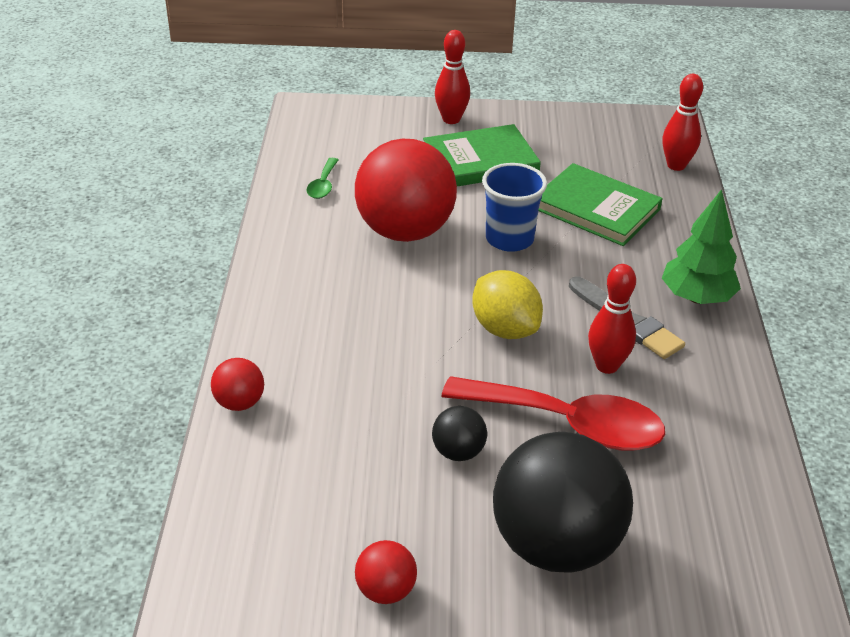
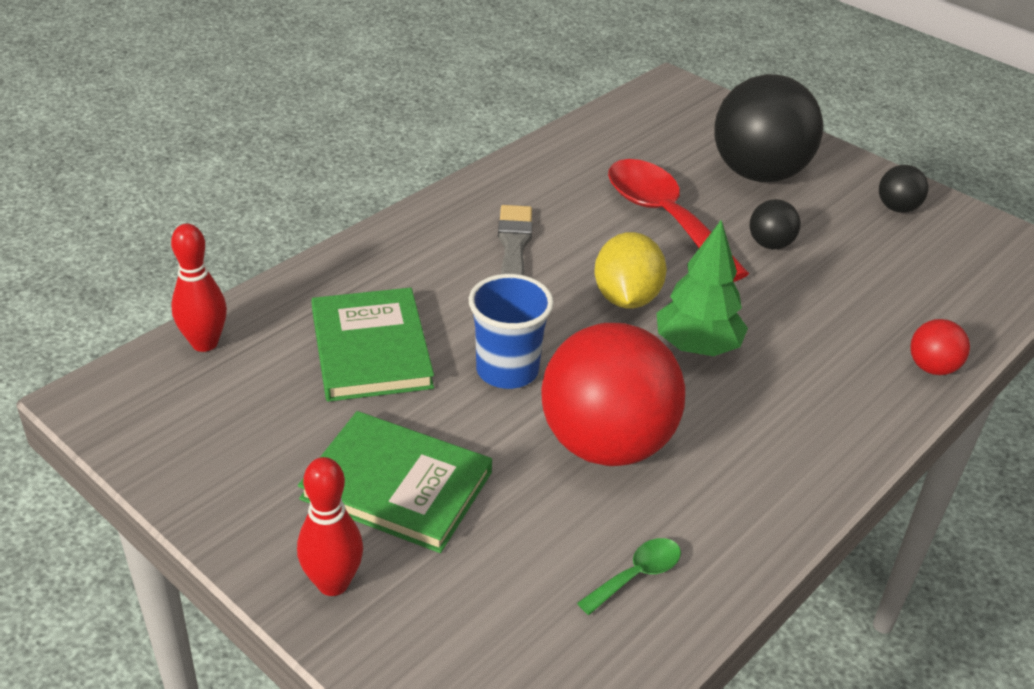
camera: 140 degrees left, 0 degrees up
(385, 590) = (897, 208): red ball -> black ball
(607, 366) = (580, 232): red bowling pin -> none
(696, 298) = (427, 232): green tree -> green tree (697, 347)

